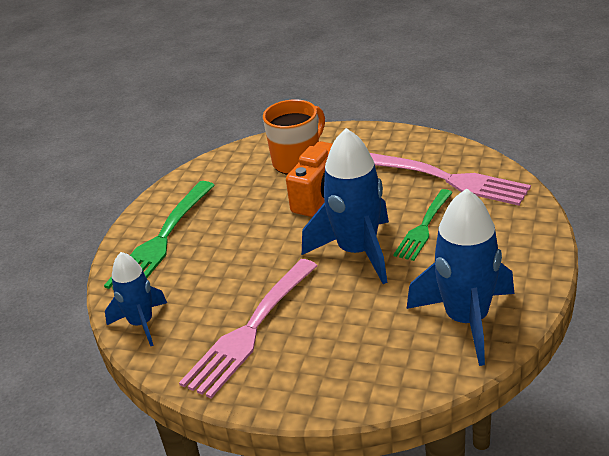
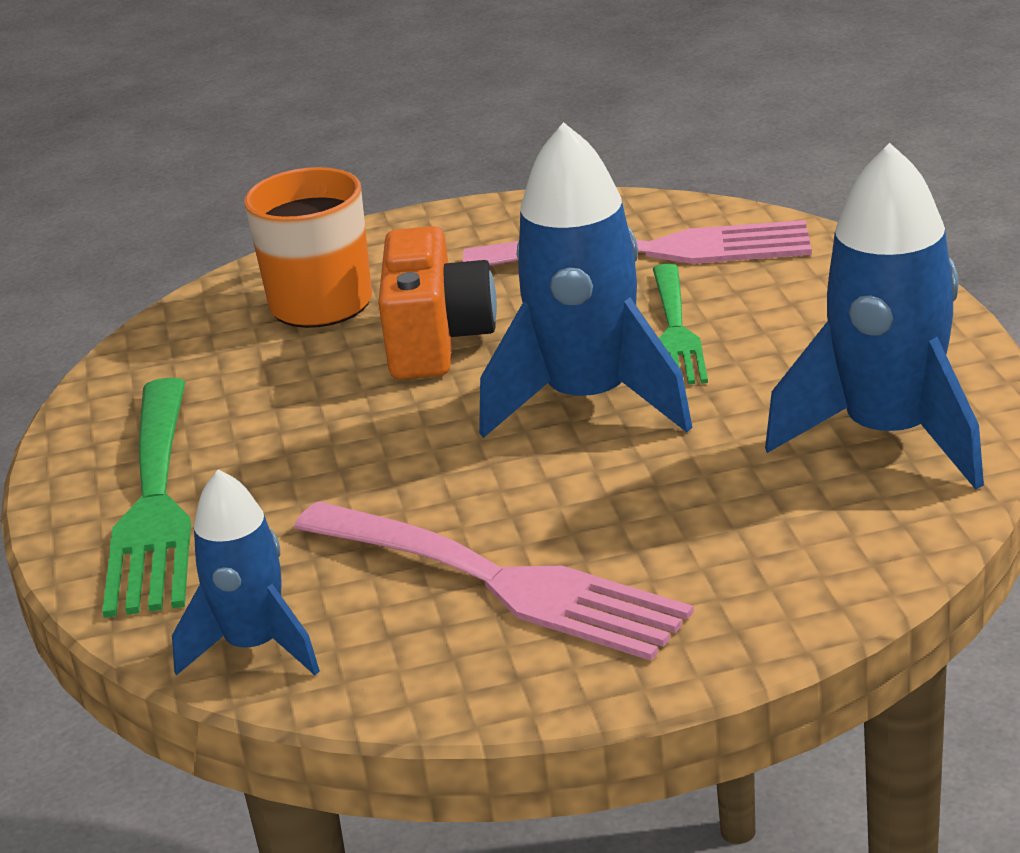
camera: 30 degrees left, 5 degrees down
(249, 331) = (502, 582): pink fork -> pink fork turned 60 degrees counterclockwise

